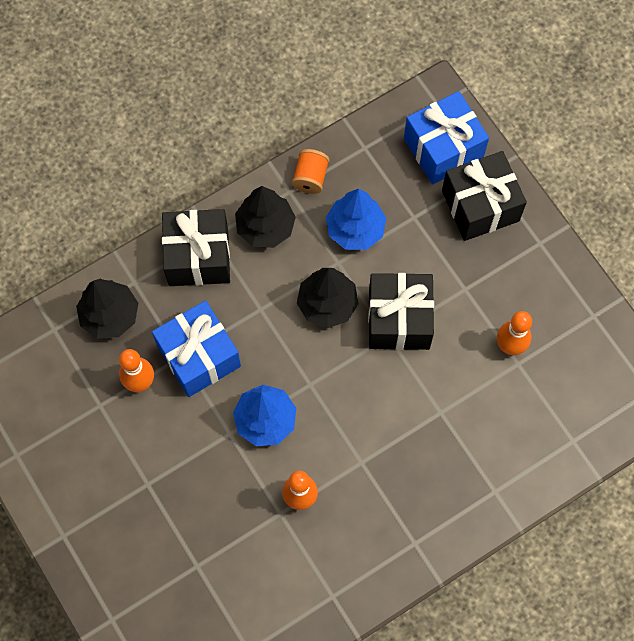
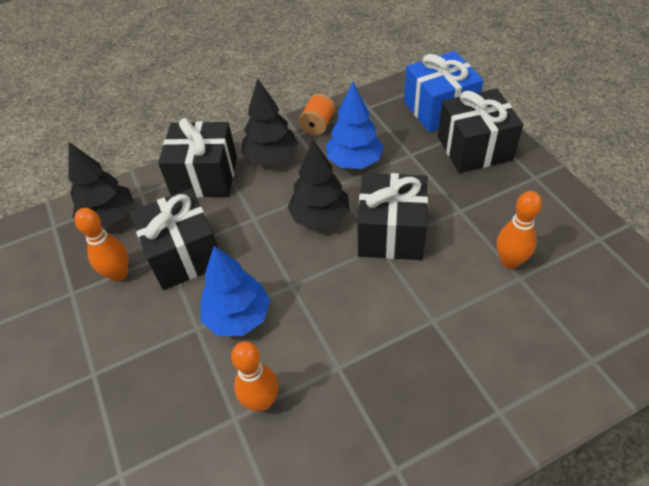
camera: 10 degrees right, 20 degrees down
(199, 356) = (184, 255): blue gift -> black gift

